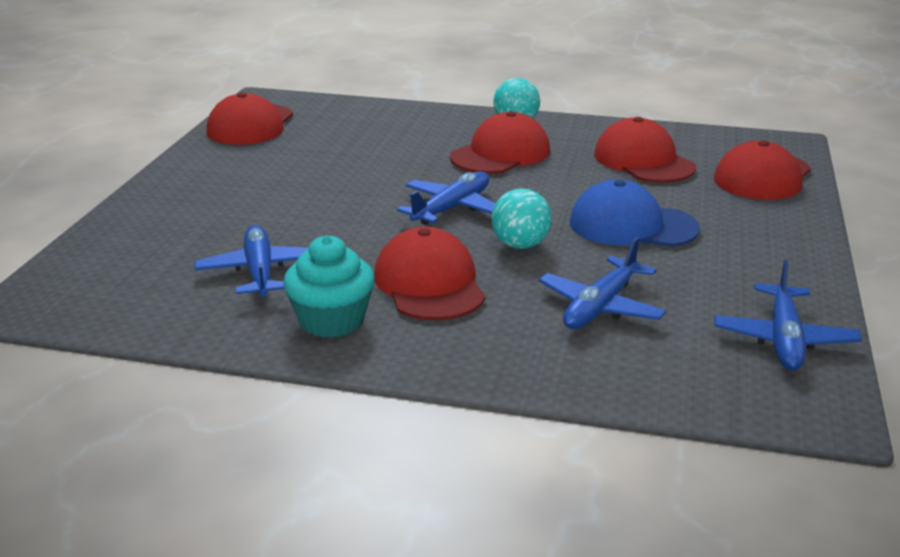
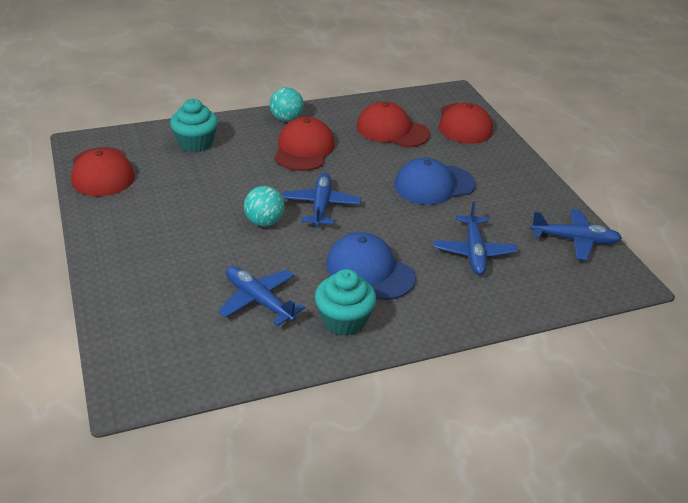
camera: 35 degrees left, 10 degrees up
(380, 123) = (195, 143): none -> turquoise cupcake
(429, 284) = (369, 270): red cap -> blue cap
(520, 245) = (389, 221): turquoise ball -> turquoise ball (264, 222)
(784, 339) = (574, 240): blue plane -> blue plane turned 60 degrees counterclockwise

